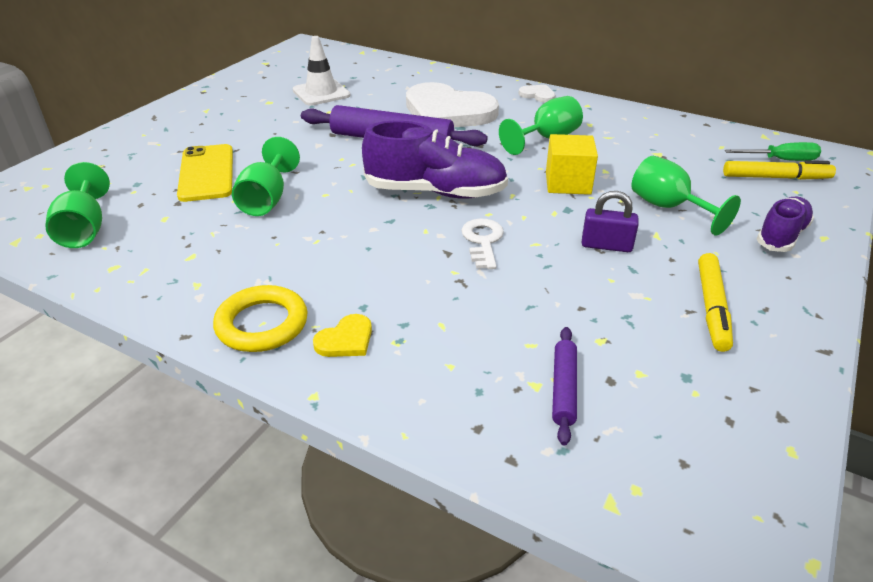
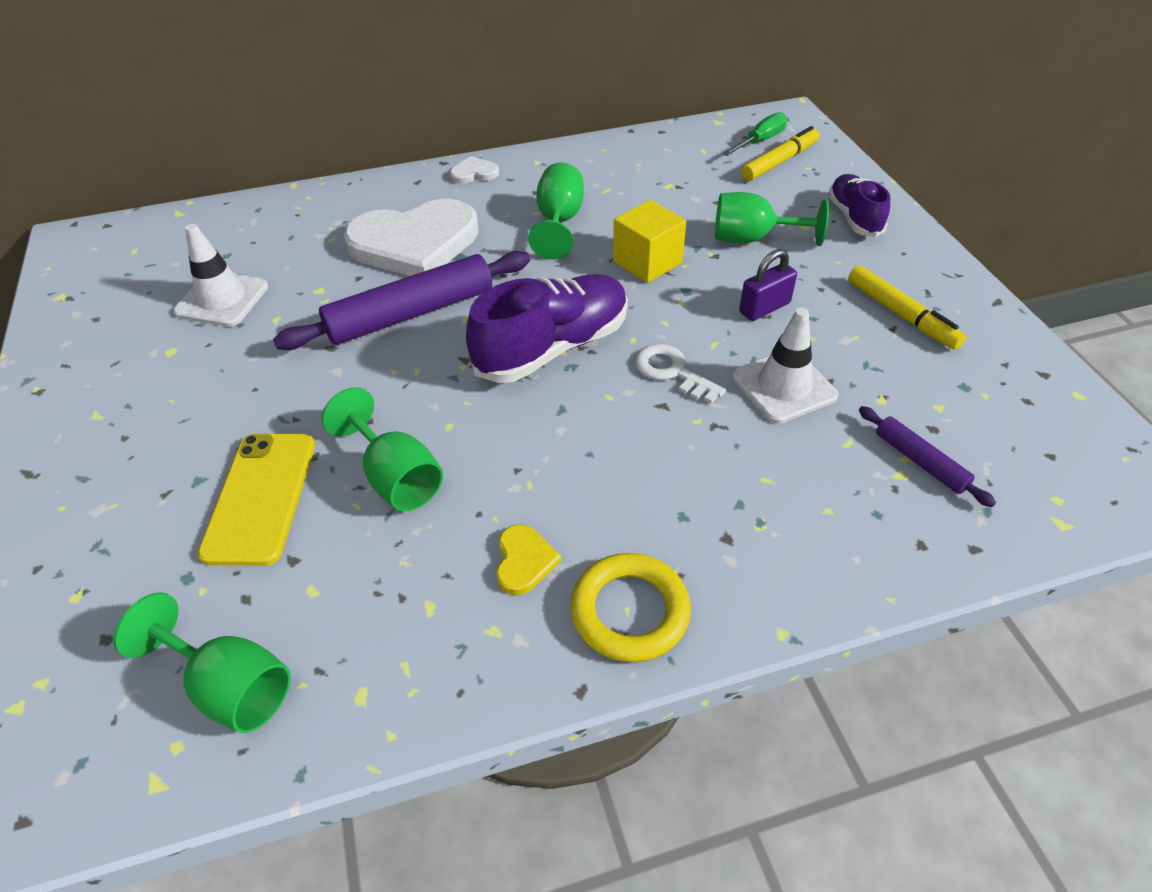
camera: 45 degrees left, 10 degrees up
(206, 173) = (260, 497): yellow phone -> yellow phone turned 60 degrees clockwise
(346, 339) = (721, 560): yellow heart -> yellow heart (524, 561)
(541, 290) = (784, 386): none -> white traffic cone

